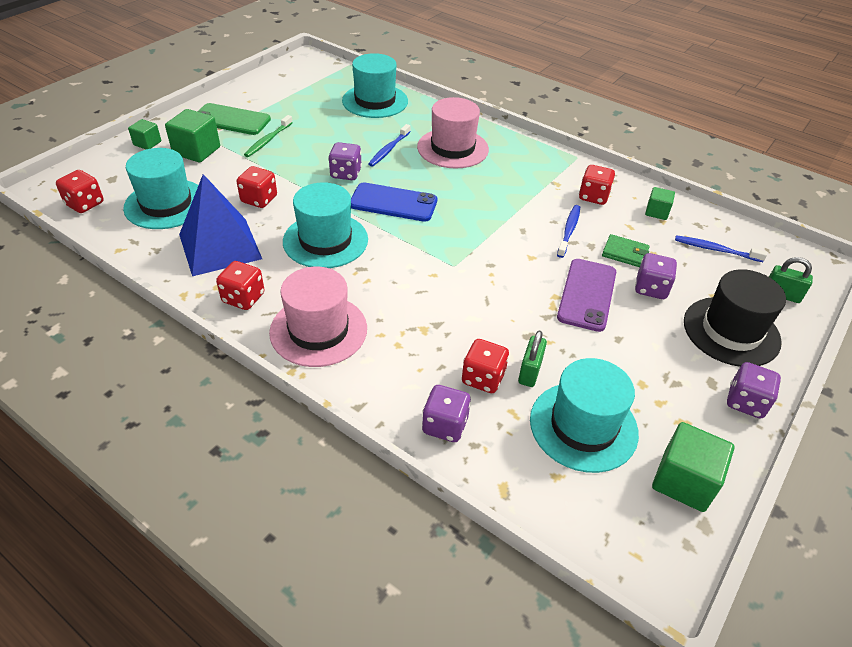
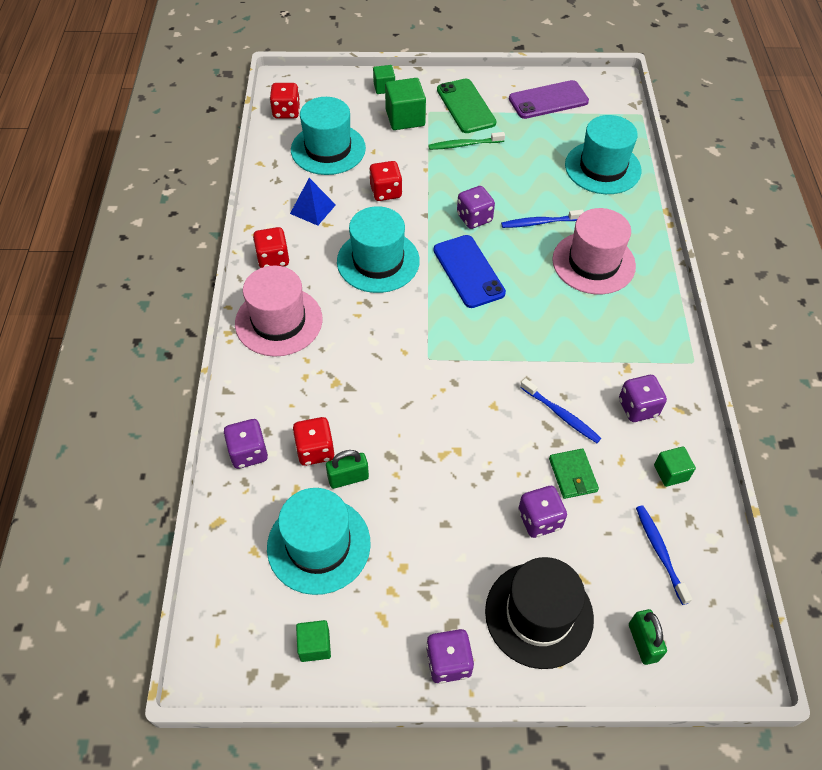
camera: 55 degrees right, 10 degrees up
(220, 246) = (312, 209): blue pyramid -> blue pyramid, size x0.53
(569, 231) = (561, 414): blue toothbrush -> blue toothbrush turned 60 degrees clockwise
(587, 294) = (482, 472): purple phone -> purple phone (548, 100)
(593, 196) = (638, 408): red dice -> purple dice
(684, 481) = (315, 645): green cube -> green cube, size x0.58

